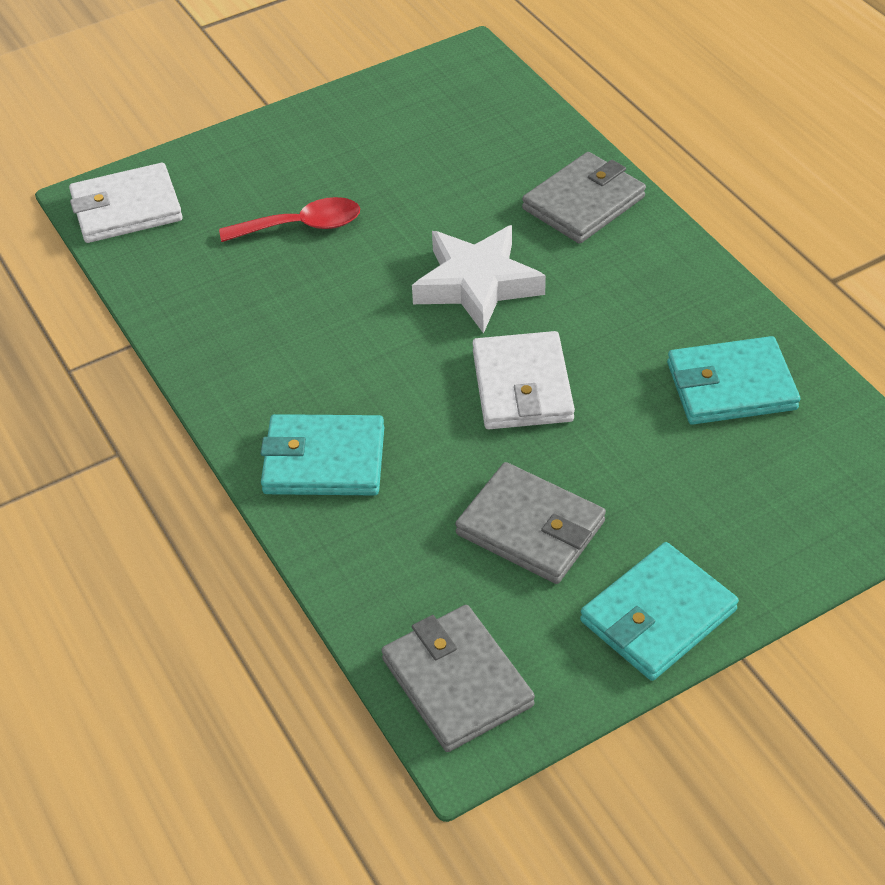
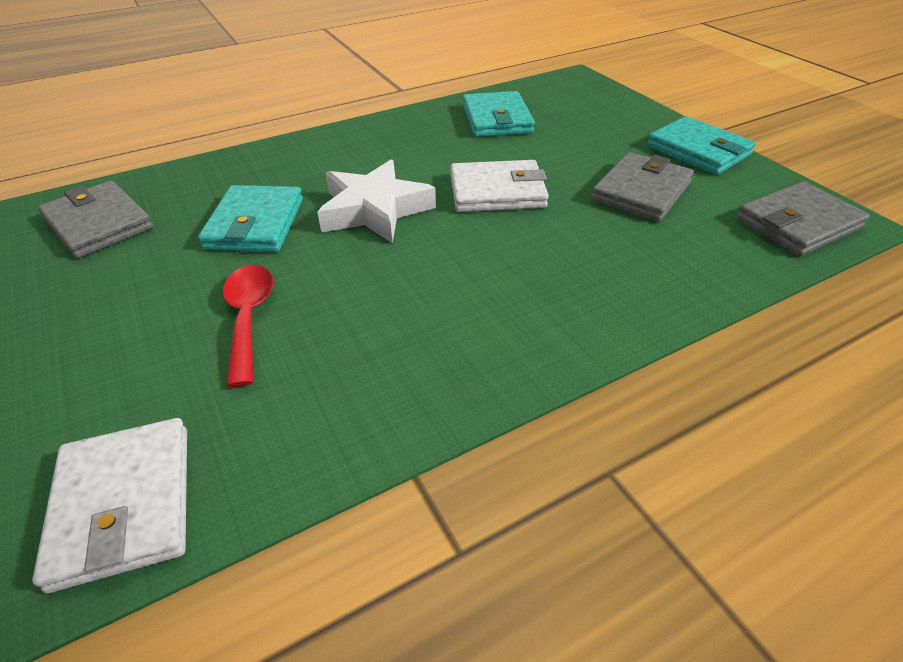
camera: 90 degrees left, 5 degrees down
(324, 461) = (596, 293): turquoise wallet -> turquoise wallet (255, 224)
(583, 203) = (291, 160): grey wallet -> grey wallet (98, 224)

